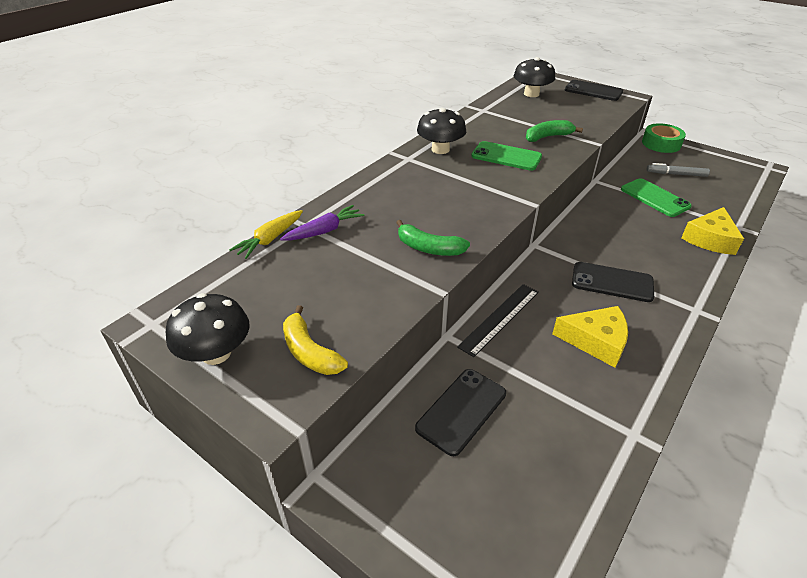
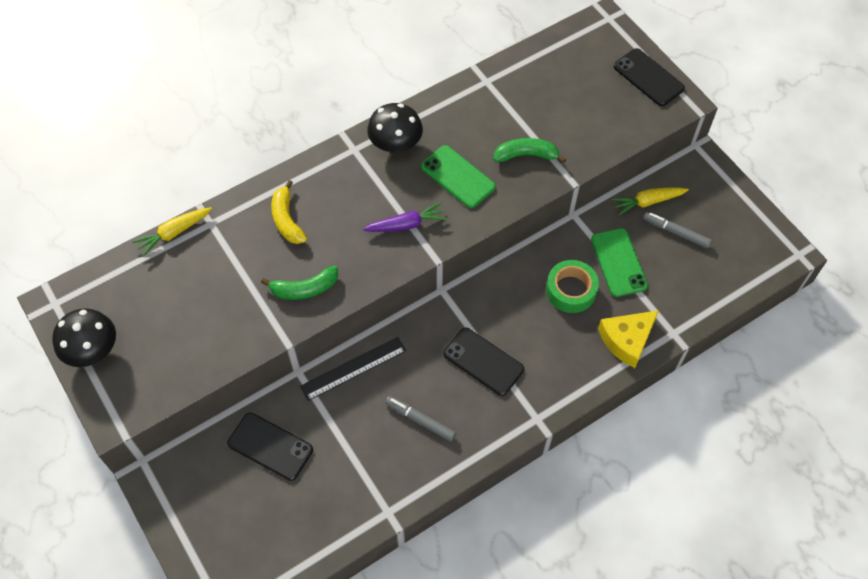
camera: 20 degrees right, 20 degrees up
(309, 352) = (158, 371): yellow banana -> yellow banana (287, 220)
(324, 231) = (224, 236): purple carrot -> purple carrot (406, 224)
(429, 248) = (304, 289): green banana -> green banana turned 60 degrees counterclockwise
(461, 410) = (270, 446): black phone -> black phone turned 60 degrees clockwise
(531, 94) = (566, 62): black mushroom -> none
(596, 341) = (420, 420): yellow cheese -> grey marker
(640, 164) = (647, 202): none -> yellow carrot
(661, 144) = (704, 173): green tape -> green tape (571, 290)

